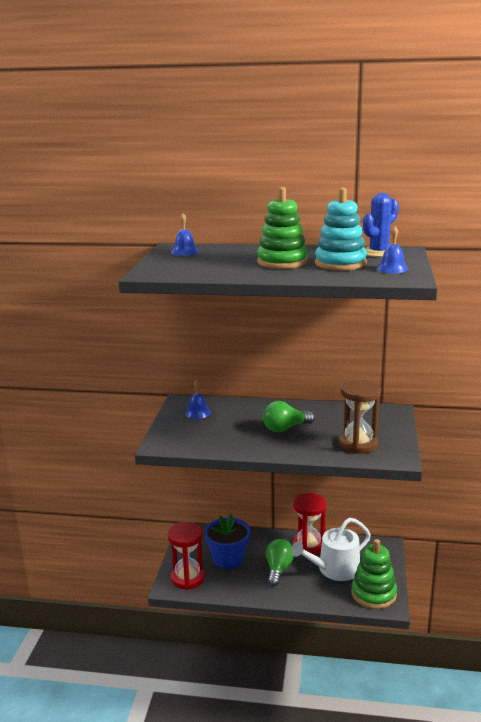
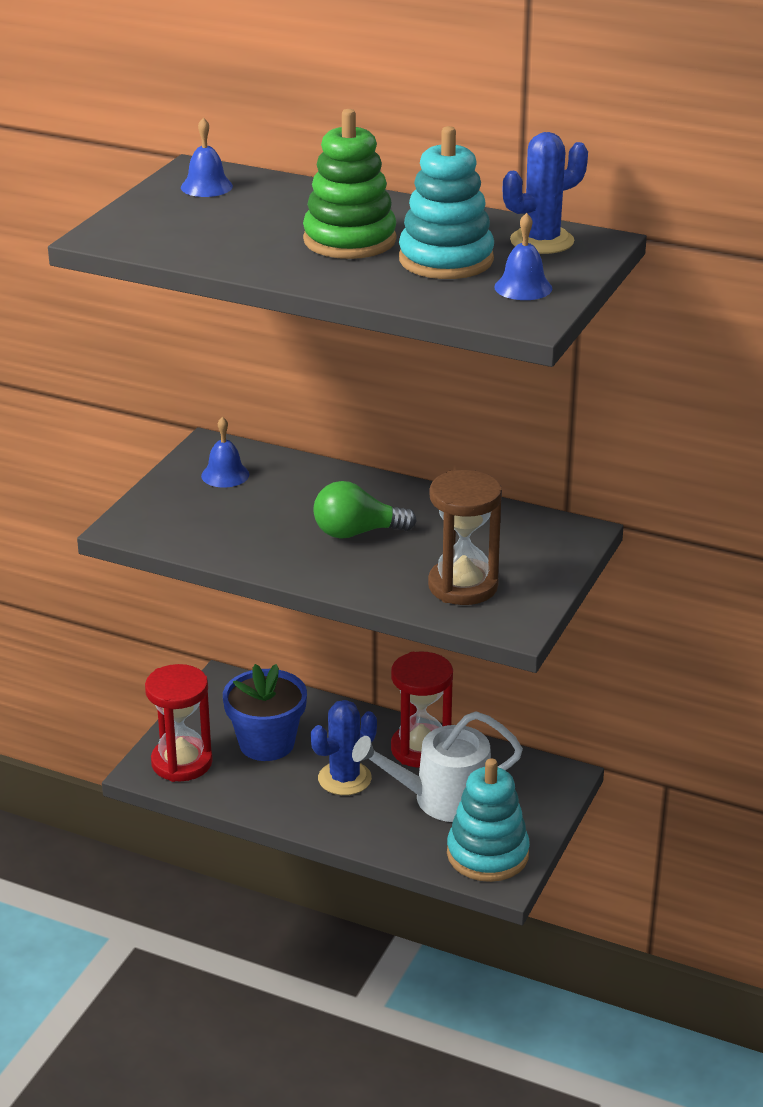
camera: 15 degrees right, 10 degrees up
(278, 569) = (344, 778): green light bulb -> blue cactus
(373, 594) = (487, 854): green stacking toy -> turquoise stacking toy

